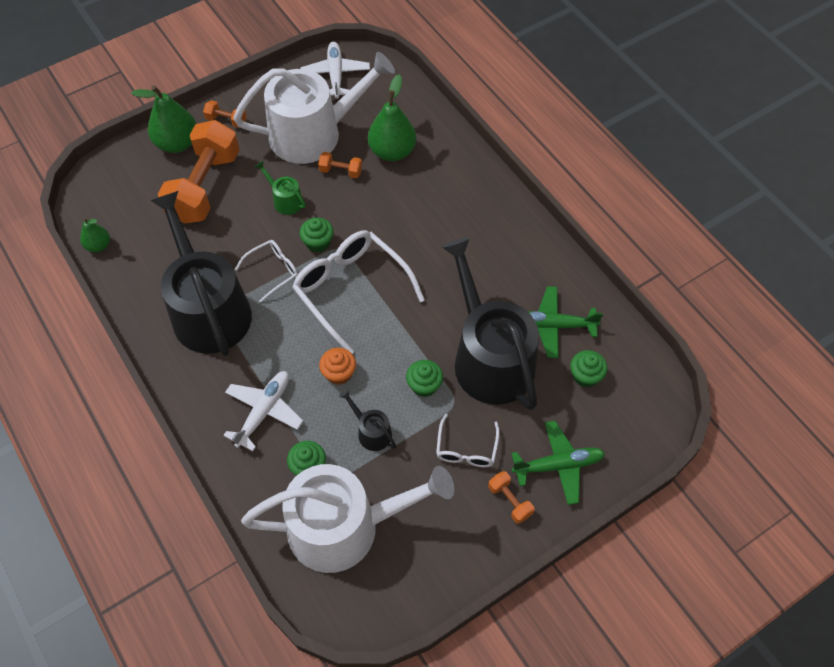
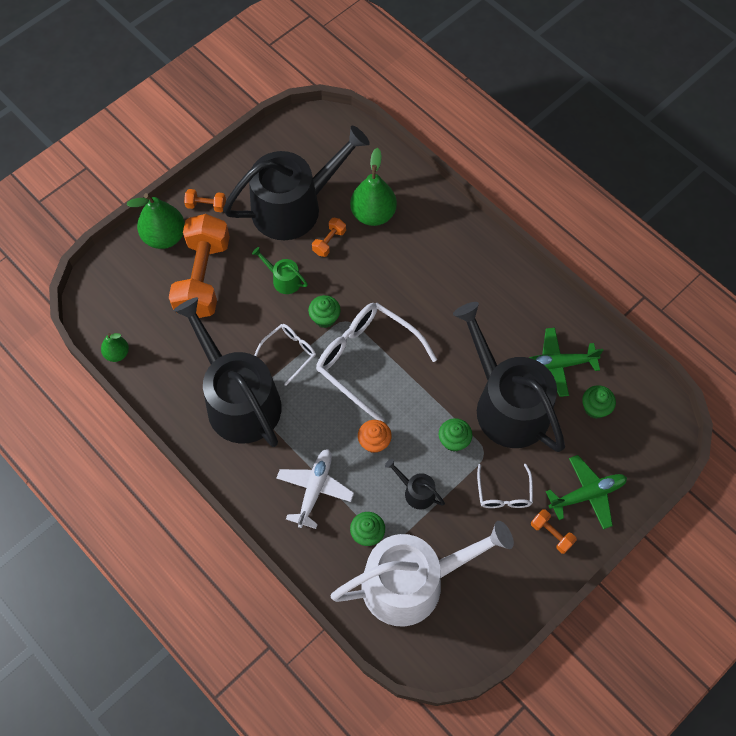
camera: 10 degrees left, 5 degrees up
(314, 133) = (294, 206): white watering can -> black watering can
(336, 74) = (300, 141): white plane -> none
(341, 171) = (329, 242): orange dumbbell -> orange dumbbell turned 60 degrees counterclockwise

